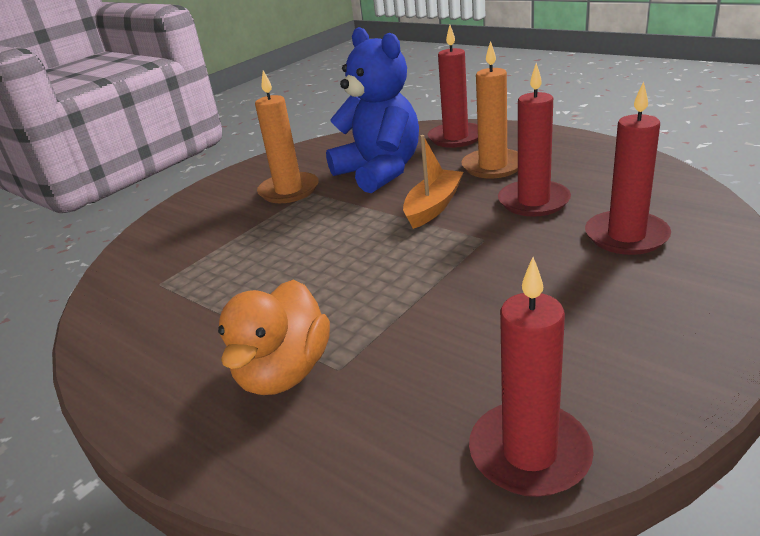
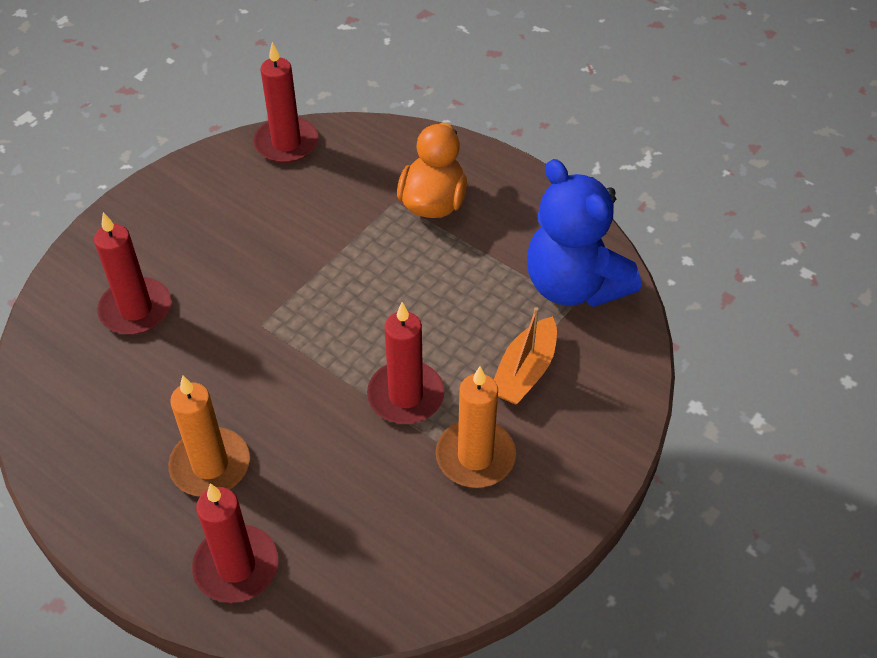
camera: 175 degrees right, 20 degrees up
(379, 172) = (356, 482): blue teddy bear -> blue teddy bear (574, 285)
(433, 206) = (299, 388): orange boat -> orange boat (525, 371)
(533, 201) = (192, 378): red candle -> red candle (405, 396)

